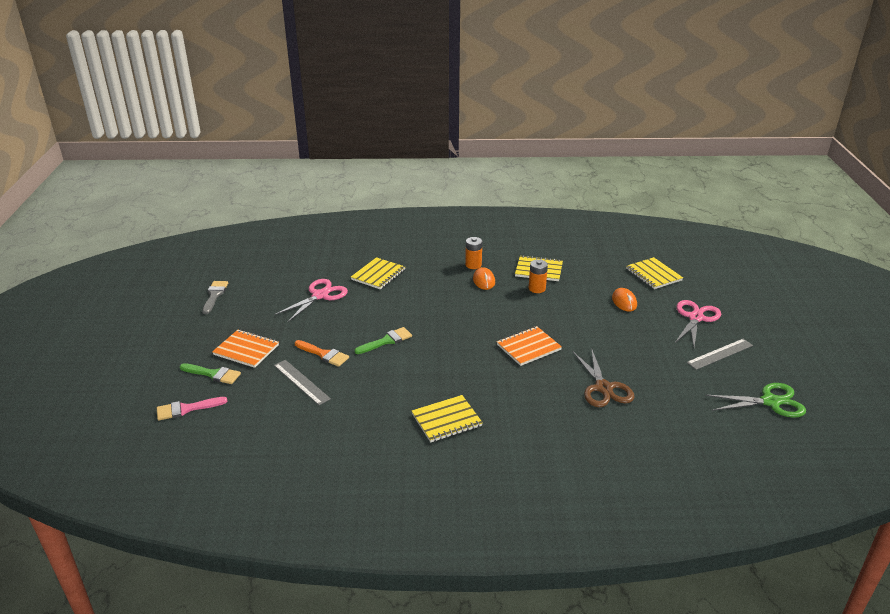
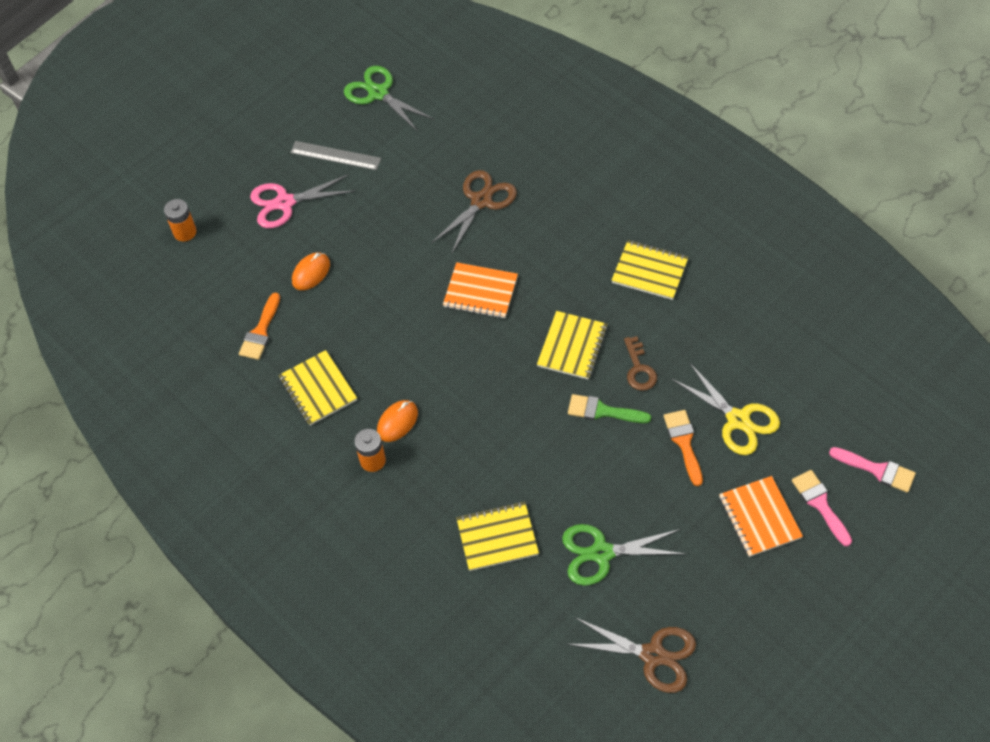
camera: 130 degrees left, 25 degrees up
(213, 374) = (820, 504): green brush -> pink brush
(214, 295) = (727, 666): grey brush -> none
(257, 281) = (652, 655): none -> brown scissors
(301, 382) = (738, 420): grey ruler -> yellow scissors
(320, 295) = (601, 553): pink scissors -> green scissors
(389, 369) = (639, 369): none -> brown key
(537, 288) = (362, 362): orange battery -> orange battery (185, 232)
(601, 271) = (260, 331): none -> orange brush
(653, 274) = (222, 282): yellow notebook -> yellow notebook (572, 346)

